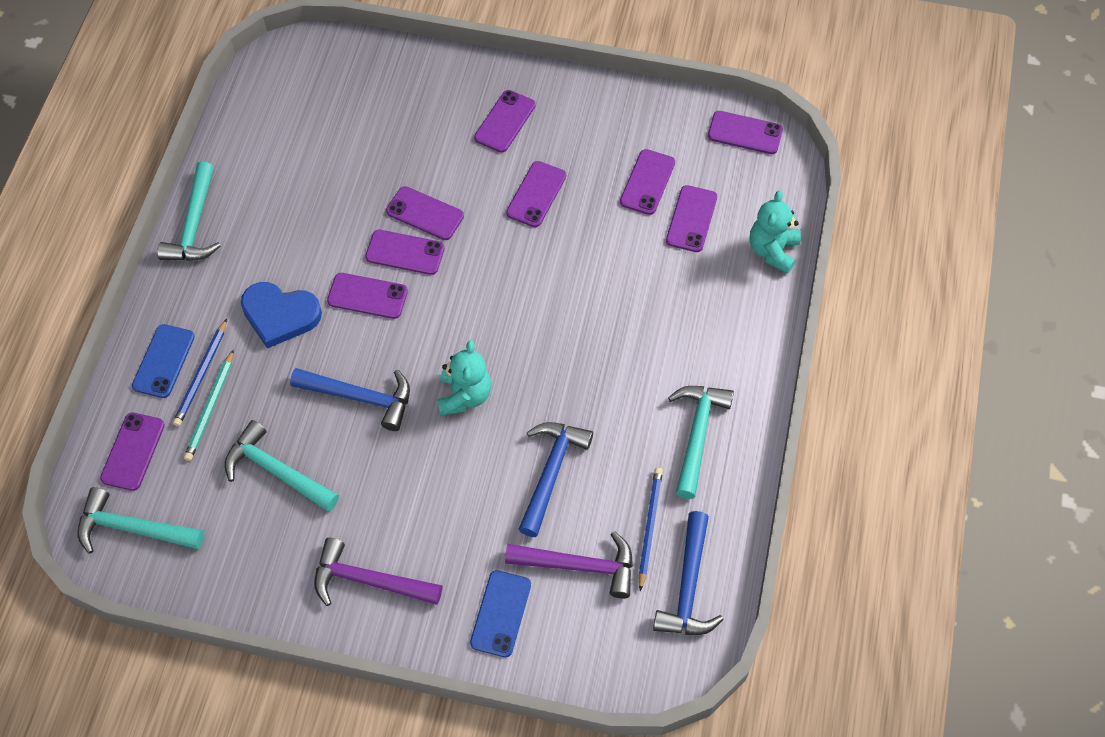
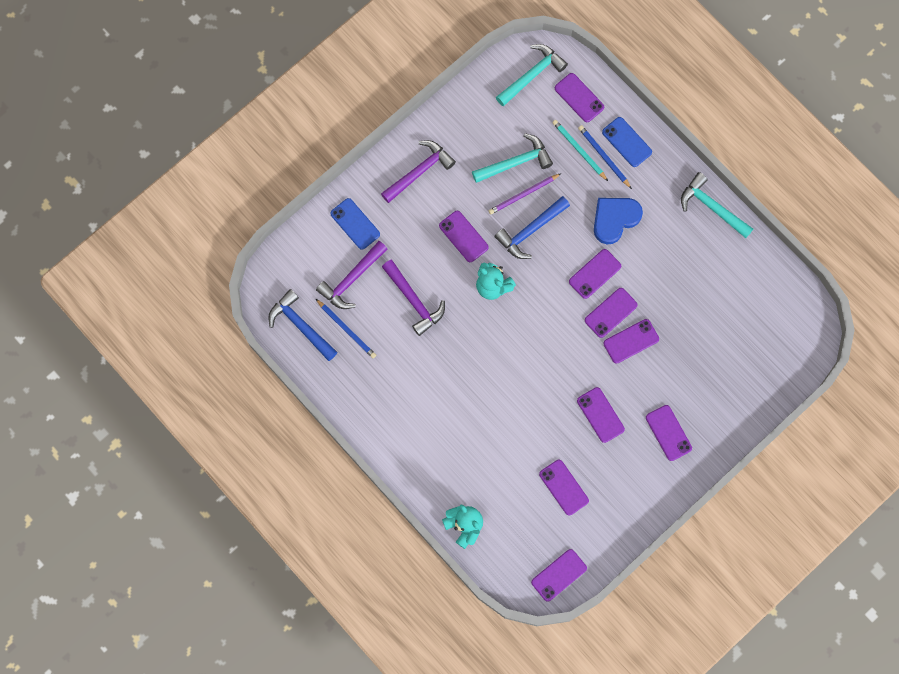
camera: 125 degrees right, 15 degrees up
(316, 435) = (523, 194): none -> purple pencil
(551, 472) = (414, 301): blue hammer -> purple hammer
(691, 219) = (519, 494): purple phone -> purple phone (463, 236)
(697, 434) = (380, 393): turquoise hammer -> none

